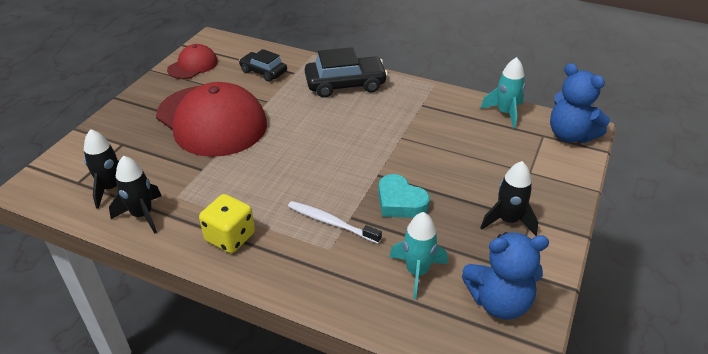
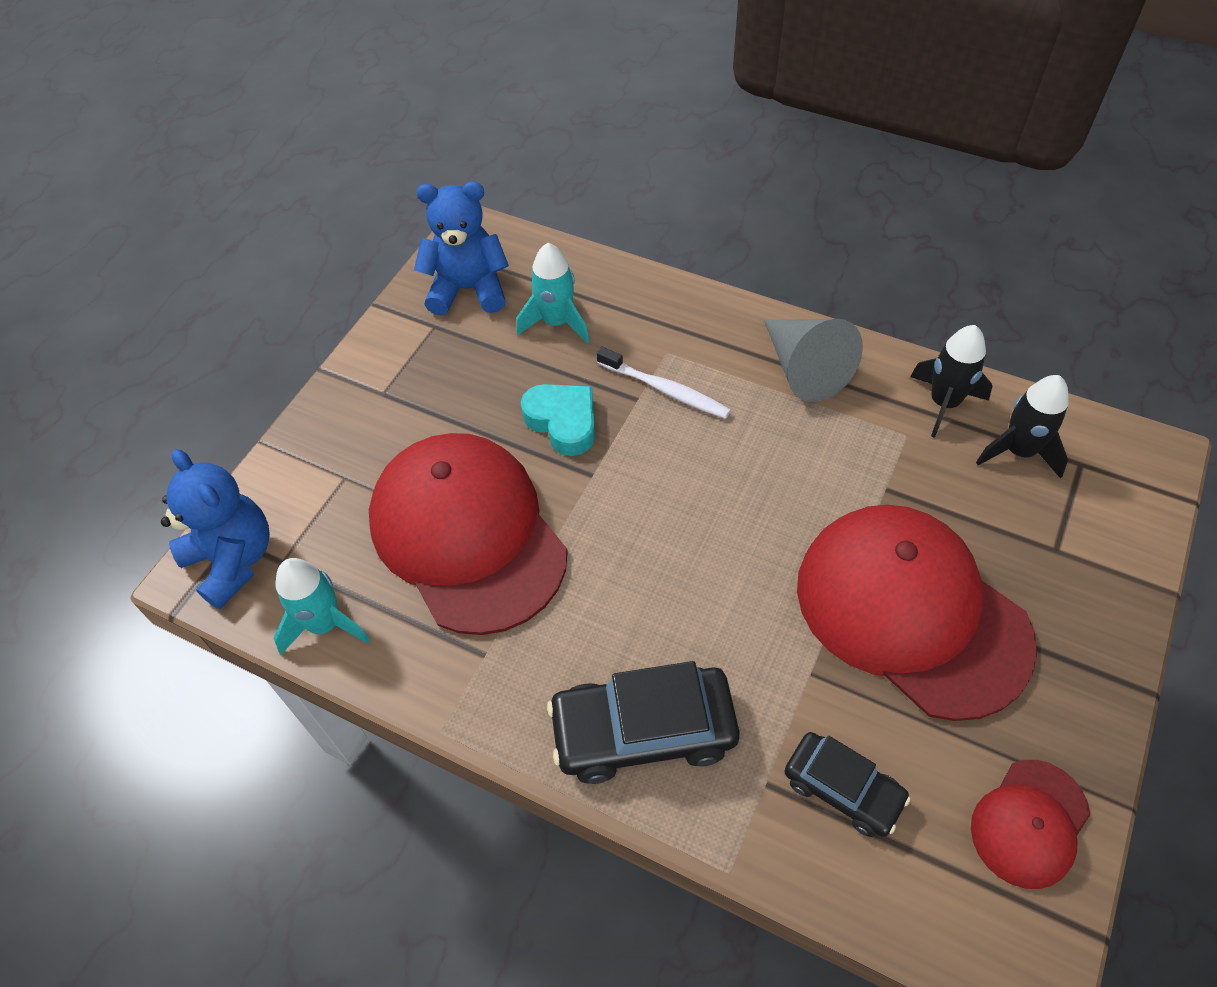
camera: 175 degrees left, 15 degrees up
(230, 237) = (804, 369): yellow dice -> grey cone
(445, 147) = (468, 534): none -> red cap
(508, 221) = (416, 391): black rocket -> none

